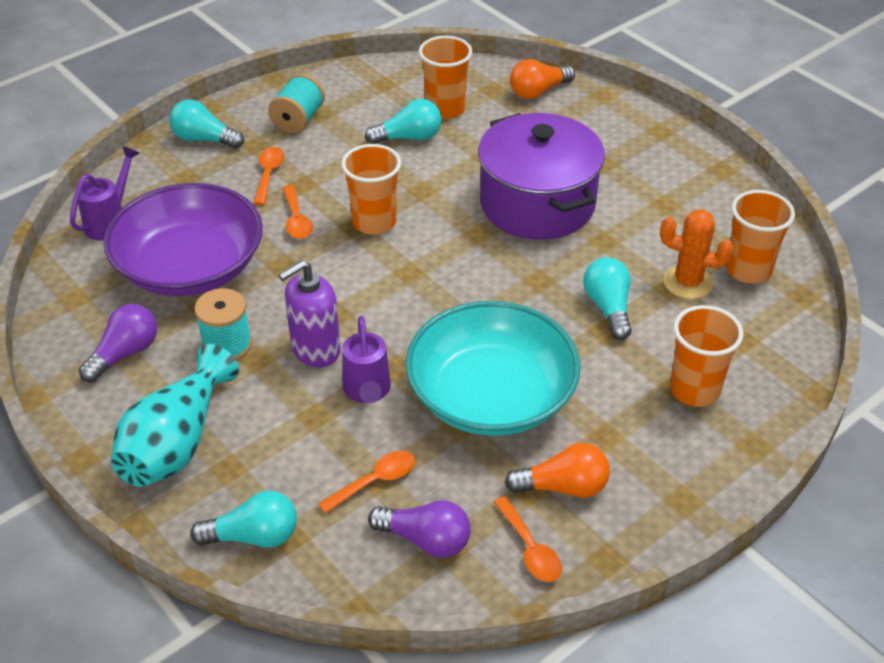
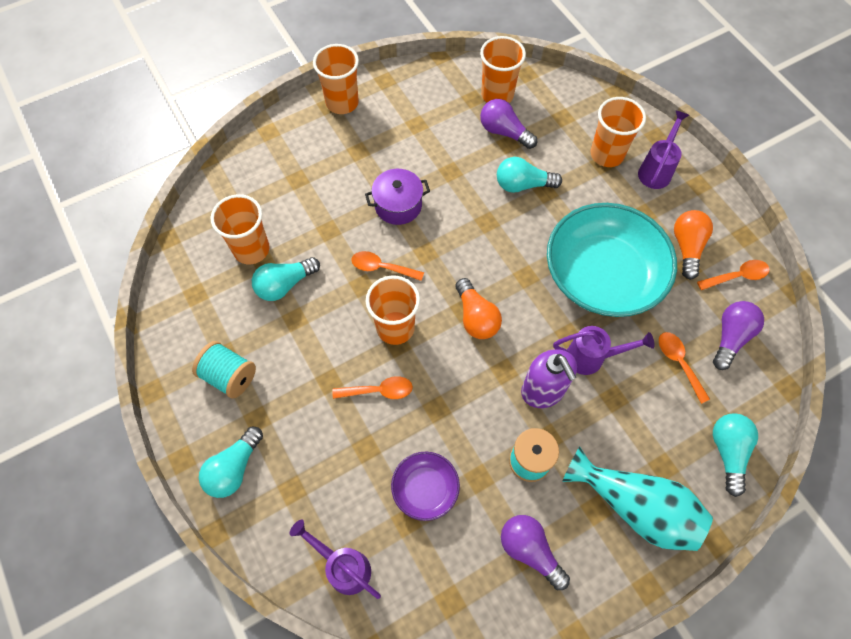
camera: 80 degrees left, 20 degrees up
(190, 267) = (425, 489): purple bowl -> purple bowl, size x0.47
(268, 174) = (307, 410): orange spoon -> orange spoon (382, 268)
(408, 137) = (285, 285): turquoise light bulb -> turquoise light bulb turned 120 degrees counterclockwise
(537, 204) = (398, 205): purple pot -> purple pot, size x0.51
(538, 91) = (249, 175): orange light bulb -> orange light bulb (476, 317)
(669, 141) = (342, 103): none -> orange cup
(688, 282) = (504, 132): orange cactus -> purple light bulb
(690, 447) = (656, 170): none -> purple watering can

